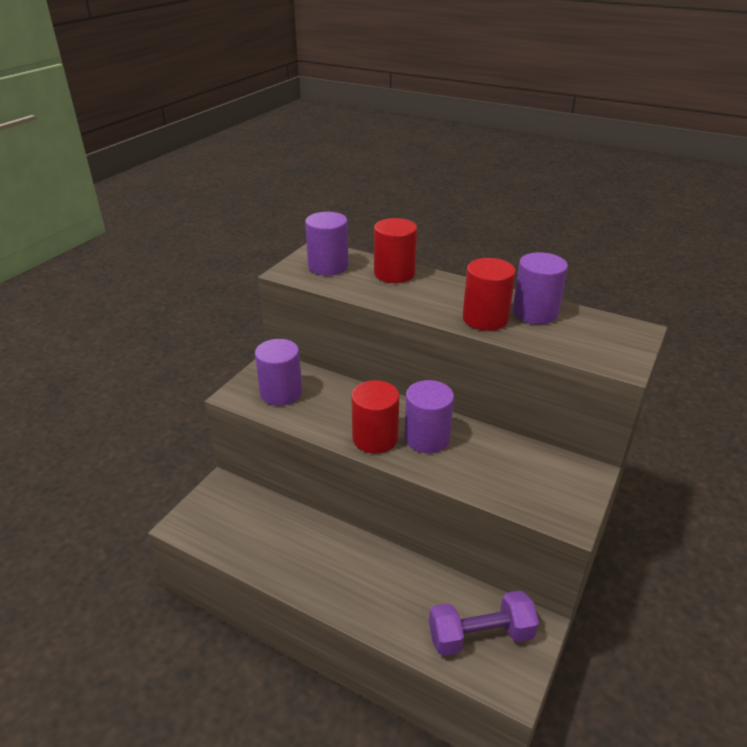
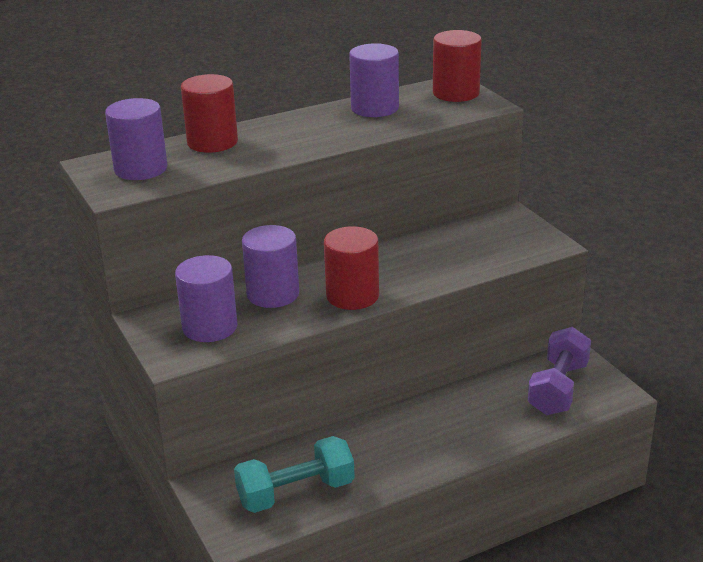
camera: 55 degrees left, 5 degrees down
(239, 532) = (296, 493): none -> turquoise dumbbell
(427, 438) = (384, 269): purple cylinder -> purple cylinder (273, 294)
(485, 319) = (354, 130): red cylinder -> red cylinder (456, 93)

